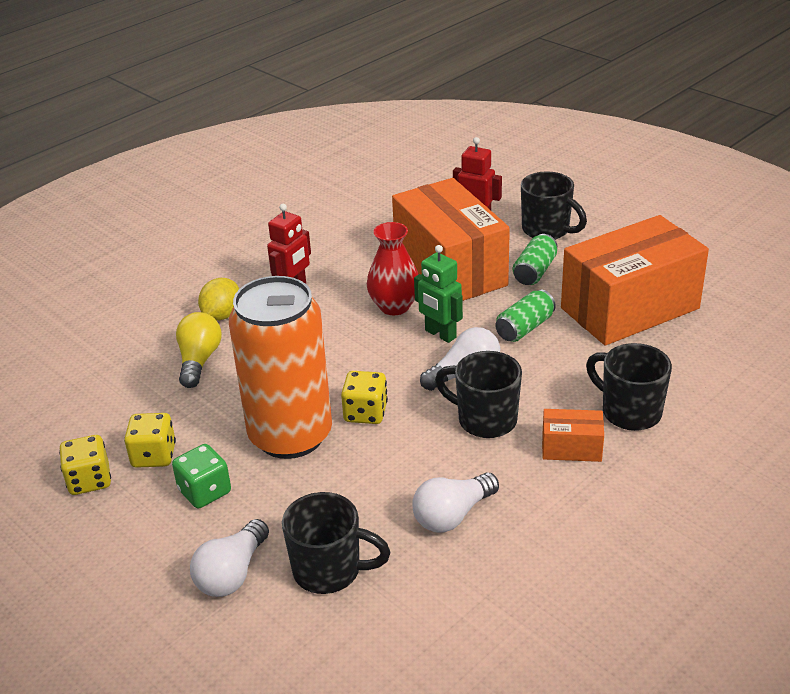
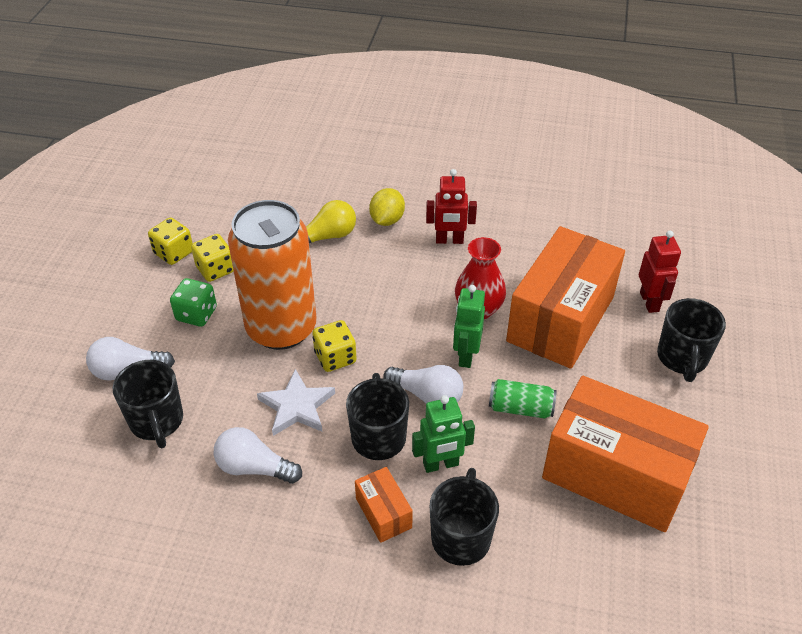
camera: 55 degrees right, 10 degrees up
(222, 315) = (387, 220): yellow lemon -> yellow lemon turned 60 degrees counterclockwise
(402, 460) = (297, 406): none -> white star
(534, 271) = (609, 378): green can -> none
(546, 395) = (441, 464): none -> green robot

